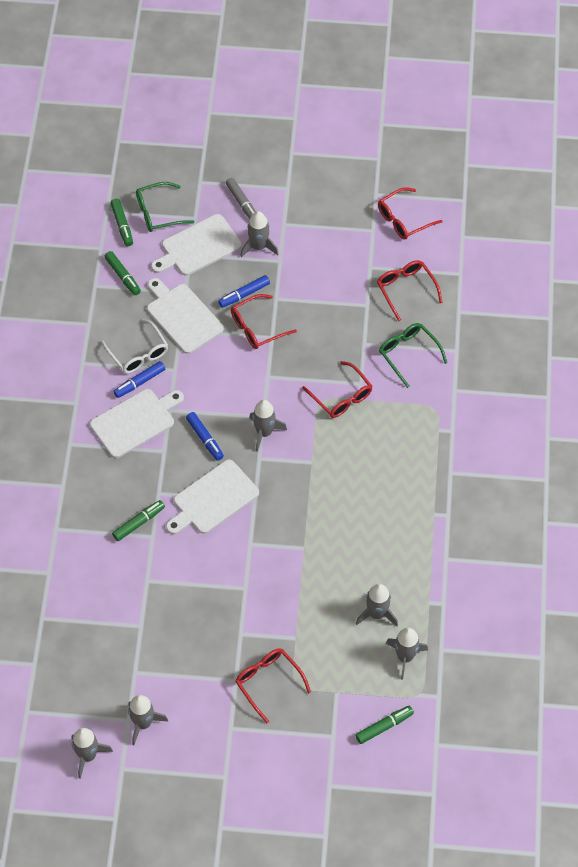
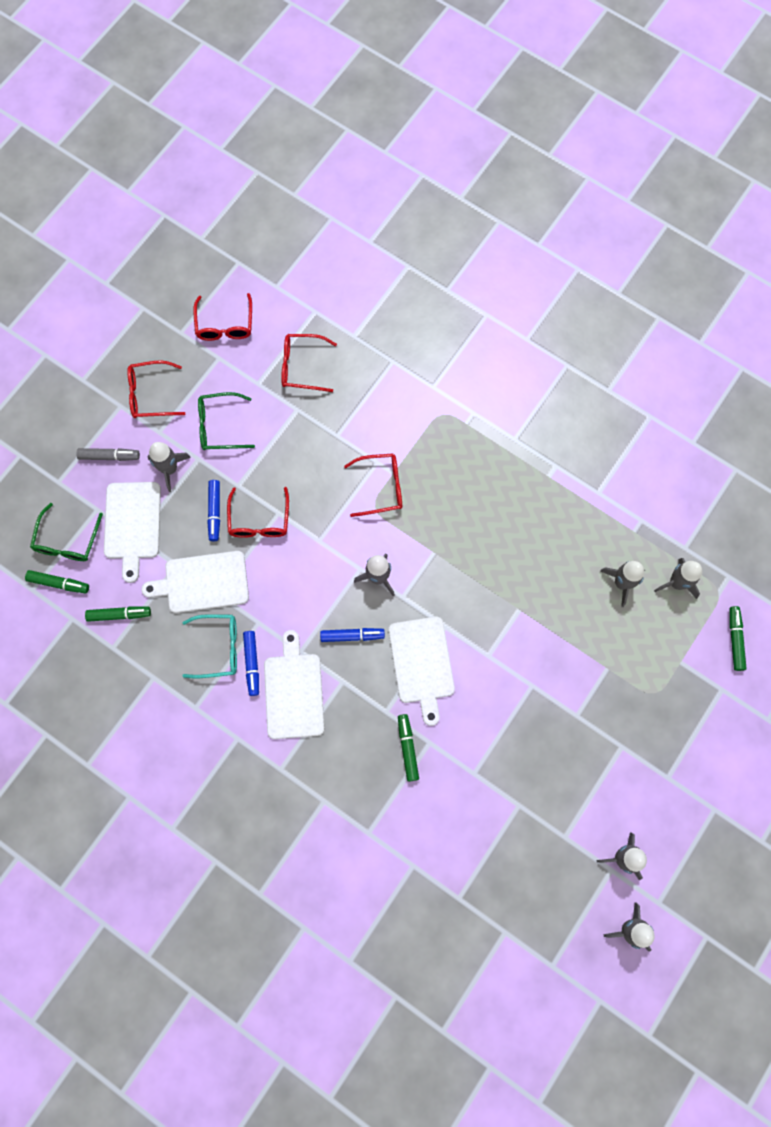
camera: 60 degrees left, 15 degrees up
(138, 353) = (218, 647): white glasses -> turquoise glasses
(268, 682) = (639, 717): red glasses -> red glasses (150, 394)
(408, 354) = (371, 404): green glasses -> green glasses (219, 426)

